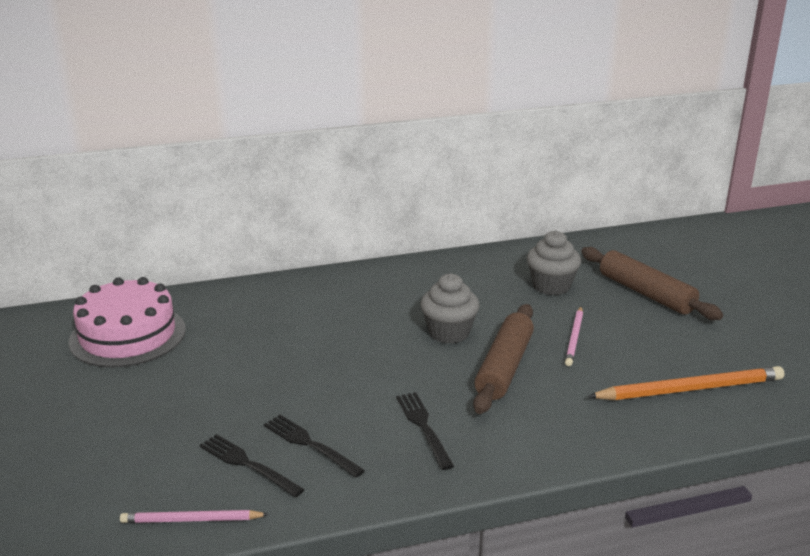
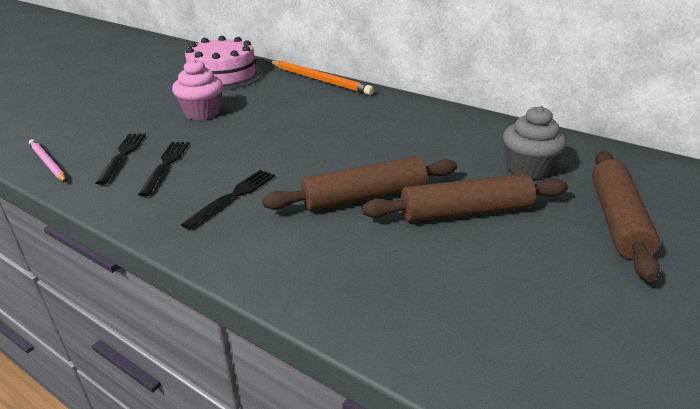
camera: 50 degrees right, 5 degrees up
(216, 384) = (202, 113): none -> pink cupcake
(449, 332) = (377, 156): grey cupcake -> none
(574, 338) = (465, 212): pink pencil -> brown rolling pin
(690, 389) = (488, 317): orange pencil -> orange pencil (320, 80)

